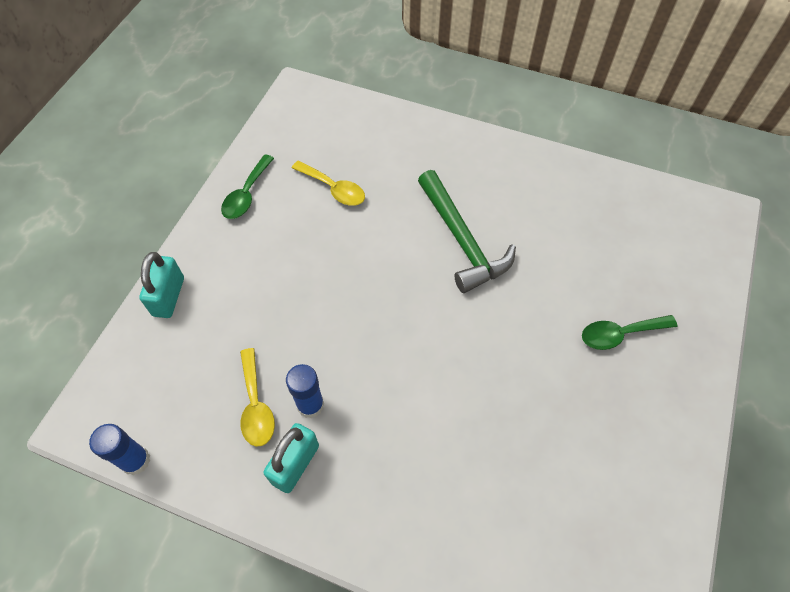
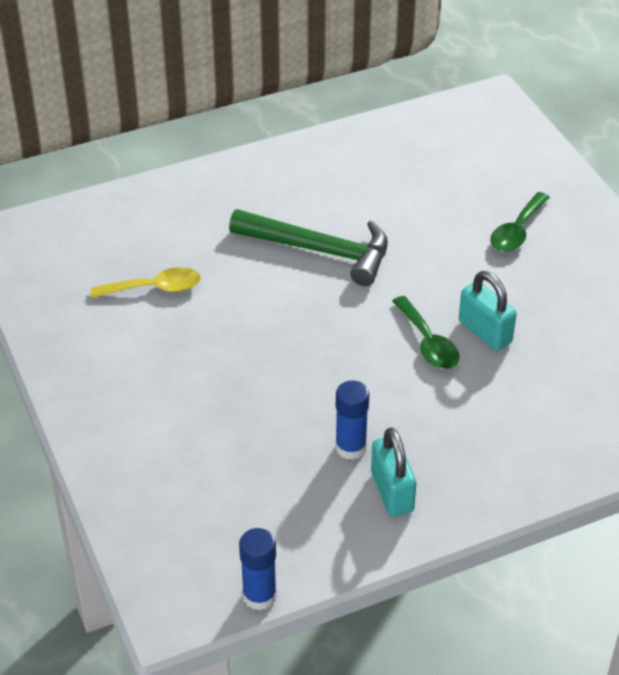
camera: 45 degrees left, 15 degrees down
(169, 297) = (116, 472): turquoise padlock -> turquoise padlock (485, 332)
(246, 194) = (76, 348): green spoon -> green spoon (428, 343)
(256, 405) = (307, 482): yellow spoon -> none

